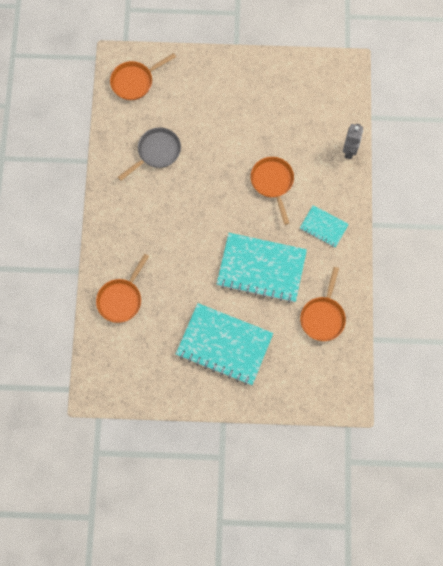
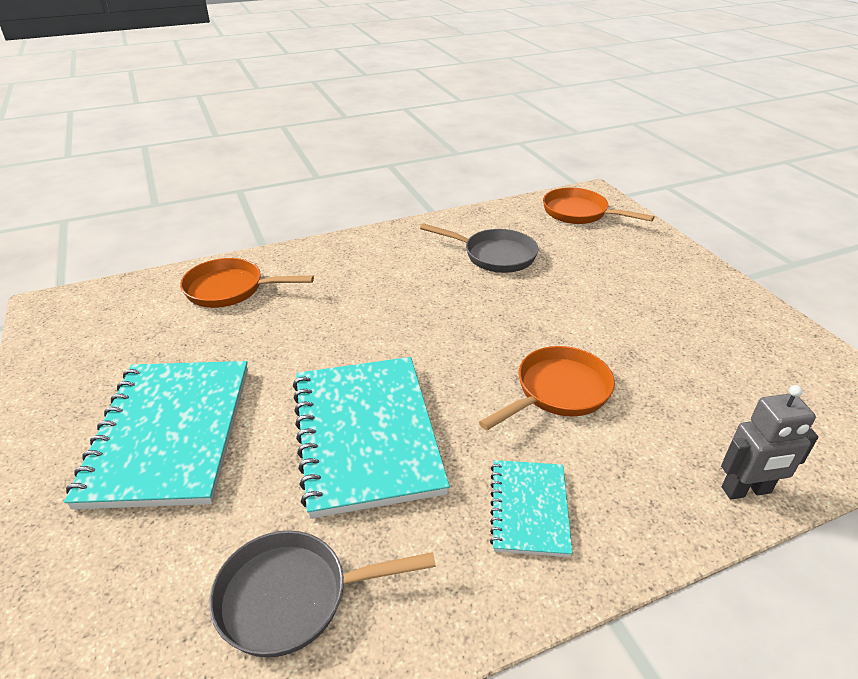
camera: 65 degrees right, 35 degrees down
(323, 316) = (292, 597): orange pan -> grey pan

